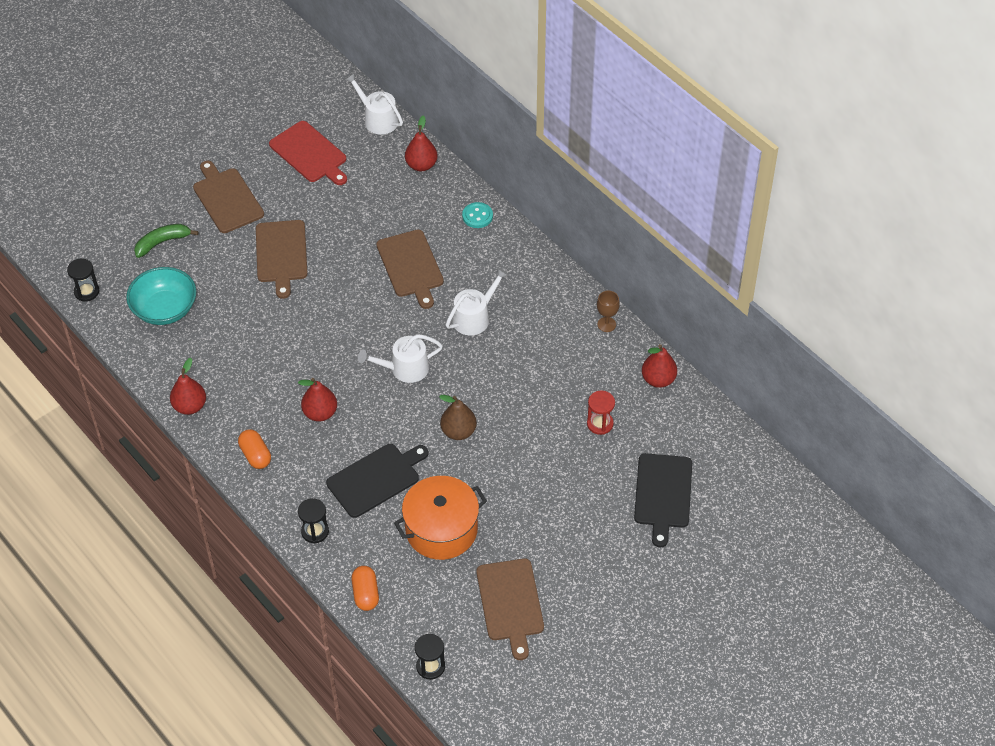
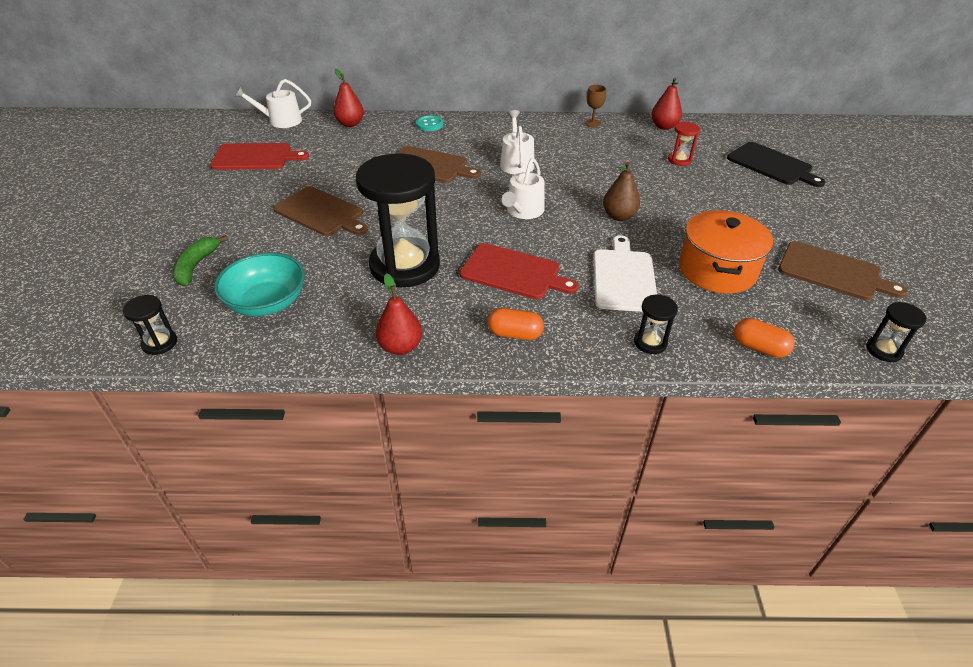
camera: 50 degrees left, 10 degrees down
(227, 198) = (220, 211): brown cutting board -> none
(269, 348) = (405, 266): none -> black hourglass
(320, 413) = (513, 272): red pear -> red cutting board
(376, 479) = (624, 277): black cutting board -> white cutting board

